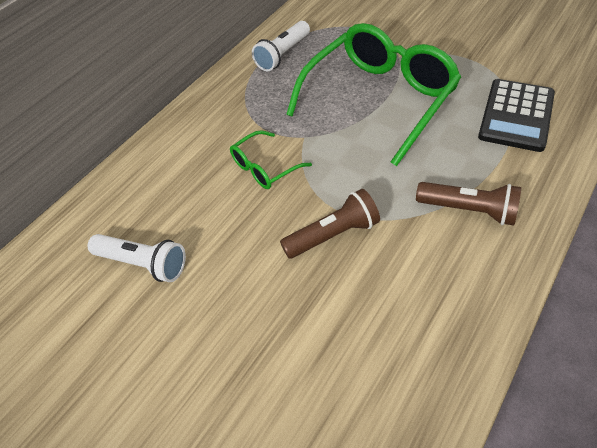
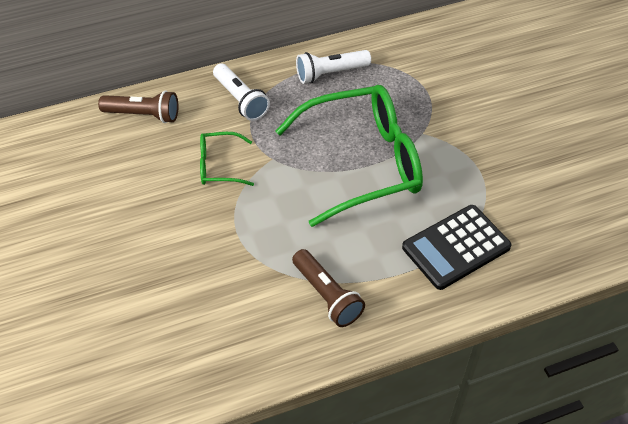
camera: 30 degrees right, 0 degrees up
(143, 264) = (77, 186): white flashlight -> white flashlight (240, 100)
(333, 235) = (214, 248): brown flashlight -> brown flashlight (143, 115)

